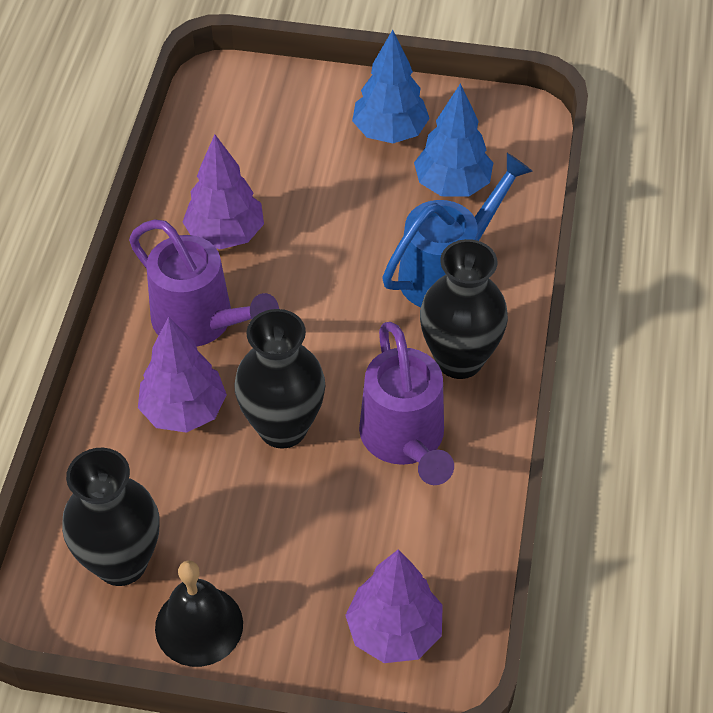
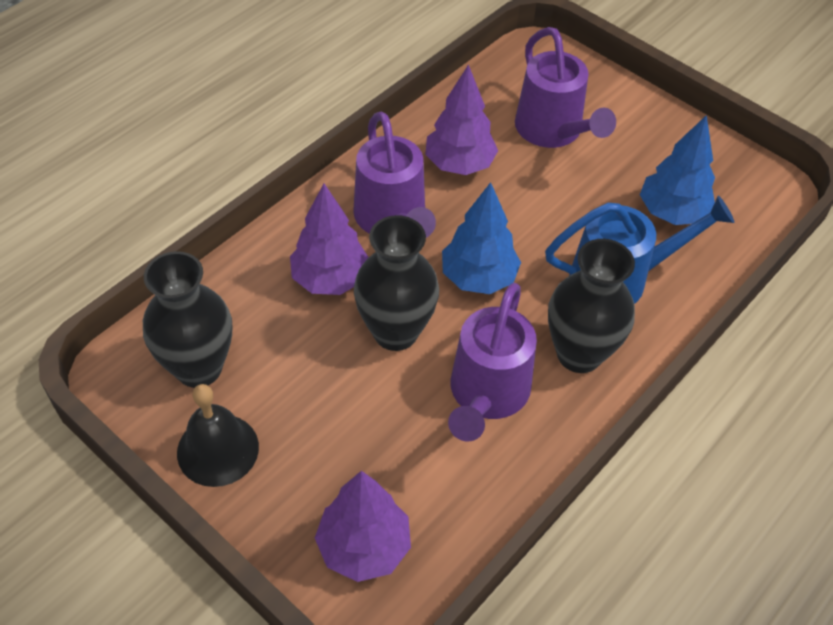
camera: 30 degrees right, 0 degrees up
(291, 158) = (553, 132): none -> purple watering can
(390, 132) = (647, 148): blue tree -> blue tree (478, 278)

